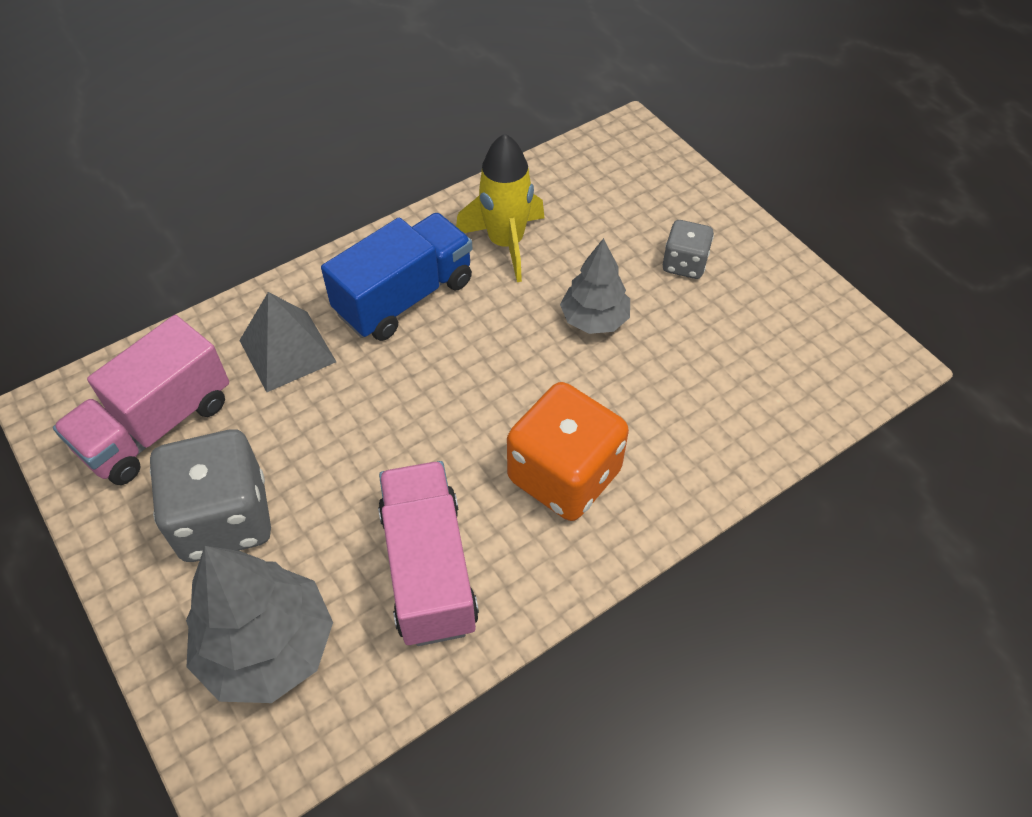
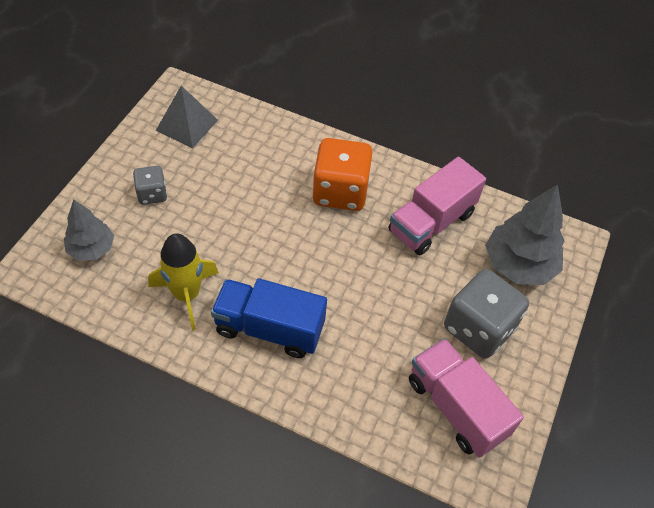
camera: 125 degrees left, 0 degrees up
(157, 425) = (456, 407): pink truck -> pink truck turned 135 degrees counterclockwise
(287, 351) = (355, 370): grey pyramid -> grey pyramid (187, 125)
(594, 320) = (225, 220): grey tree -> grey tree (92, 249)

